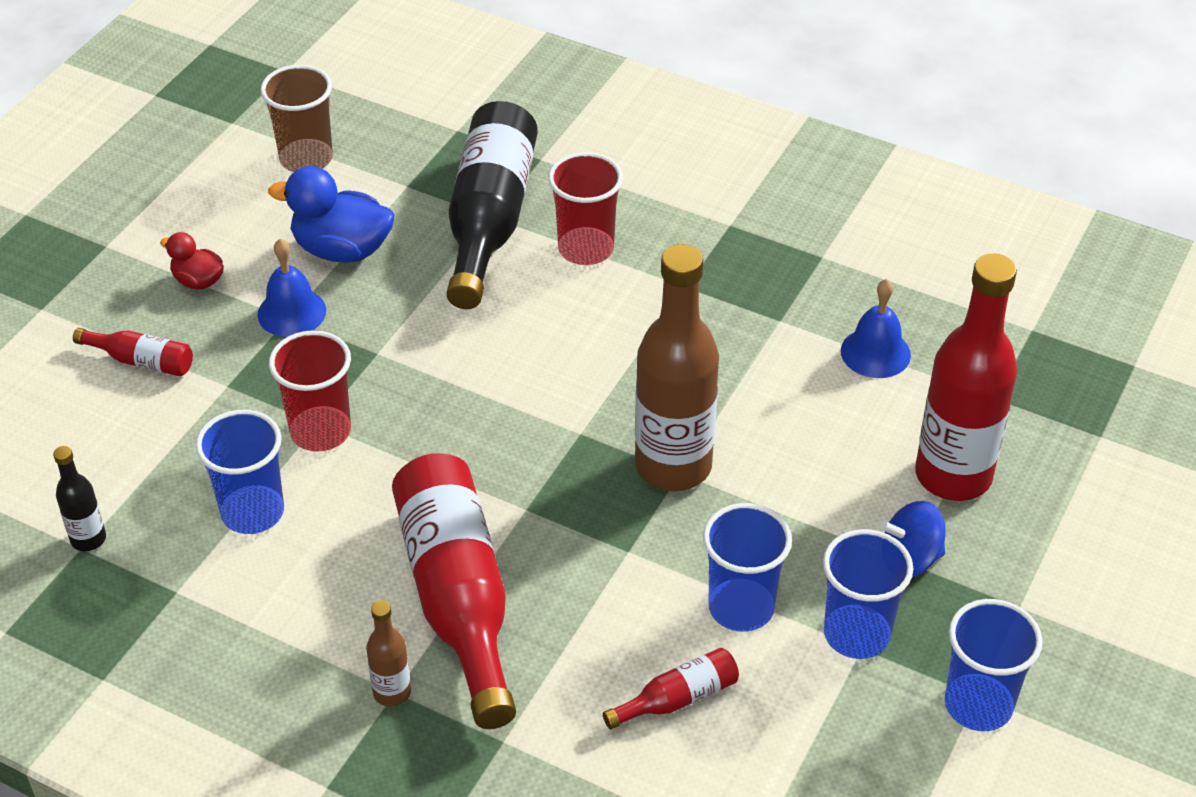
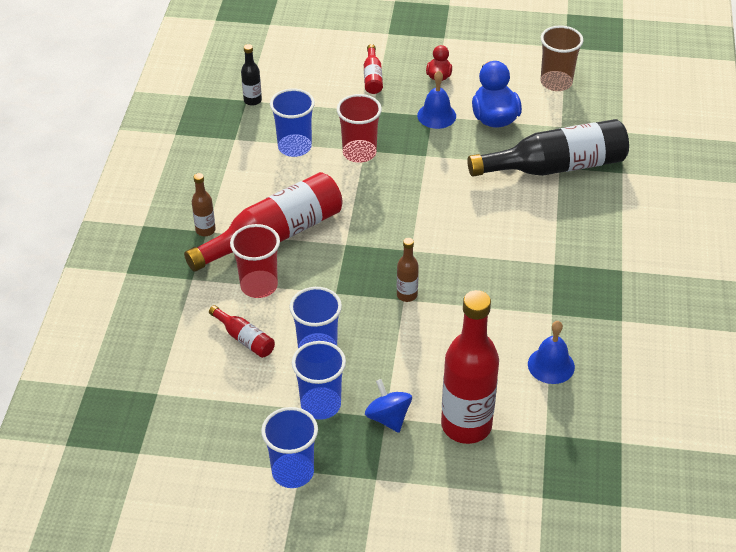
camera: 70 degrees right, 0 degrees up
(586, 249) = (558, 212): red cup -> red cup (259, 286)
(673, 466) = (407, 295): brown bottle -> brown bottle, size x0.45

